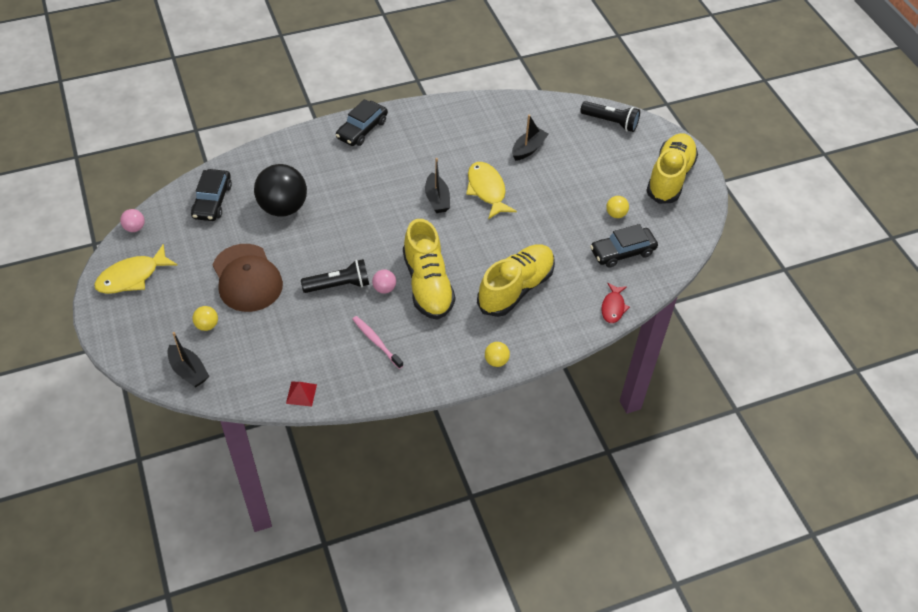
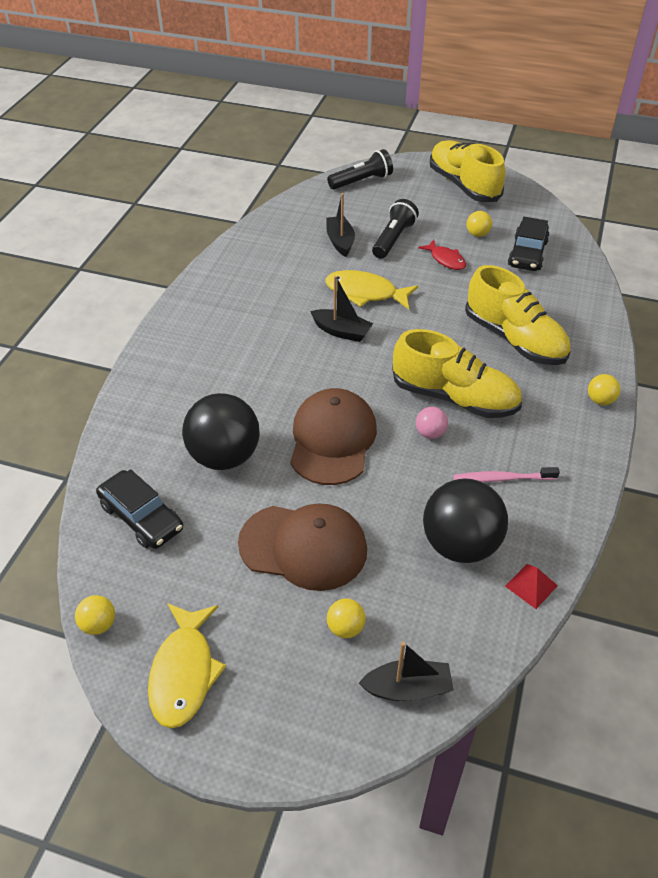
camera: 50 degrees left, 5 degrees down
(135, 228) = (99, 624): pink ball -> yellow ball
(305, 346) = (460, 544): none -> black ball
(338, 246) = (332, 439): none -> brown cap
(339, 285) = (391, 468): black flashlight -> black flashlight (393, 239)
(362, 129) = (179, 334): black car -> none
(516, 288) = (514, 339): yellow shoe -> yellow shoe turned 150 degrees clockwise
(613, 307) = (590, 292): red fish -> red fish (446, 260)

